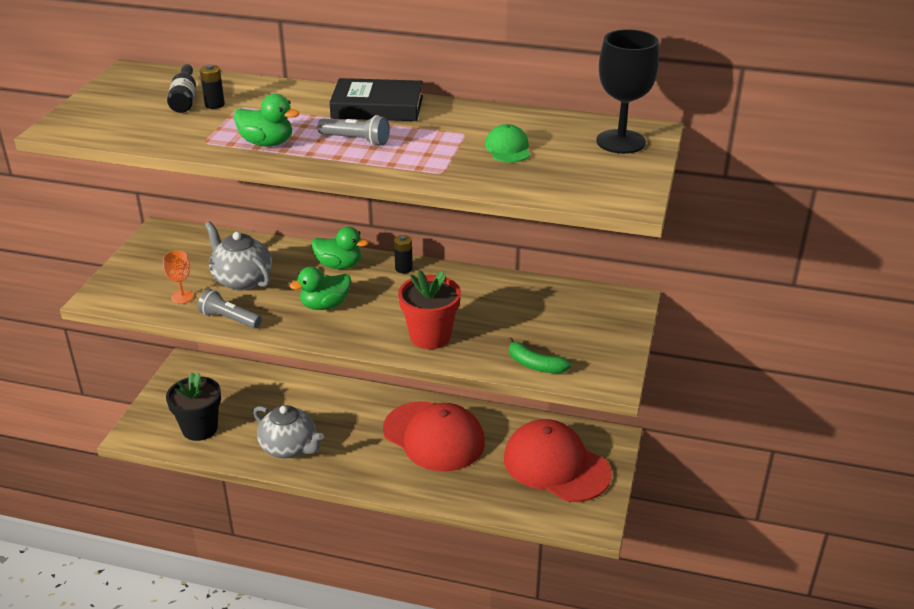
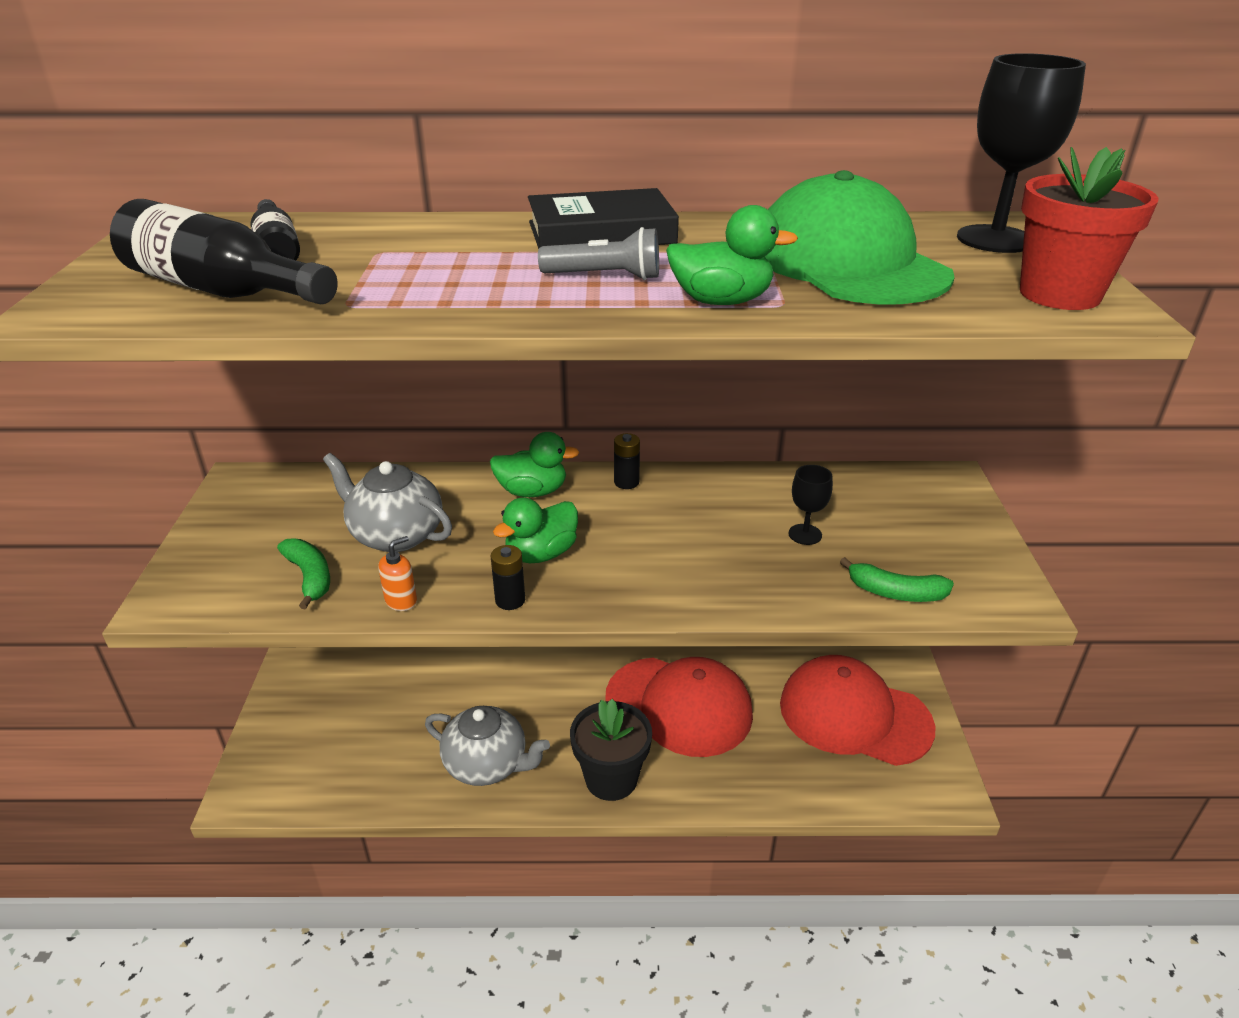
camera: 15 degrees left, 0 degrees up
(144, 124) = (221, 290): none -> black bottle
(182, 297) = (310, 577): orange goblet -> green banana
(200, 428) = (344, 761): black flower pot -> black flower pot (611, 778)
(214, 105) = (334, 253): black battery -> black battery (510, 600)
(229, 319) = (401, 601): grey flashlight -> orange soap dispenser
(267, 143) = (459, 295): green duck -> green duck (721, 301)
(430, 336) = (721, 575): red flower pot -> red flower pot (1059, 294)
(501, 320) = (805, 534): none -> black goblet
(508, 148) = (848, 263): green cap -> green cap, size x2.33

